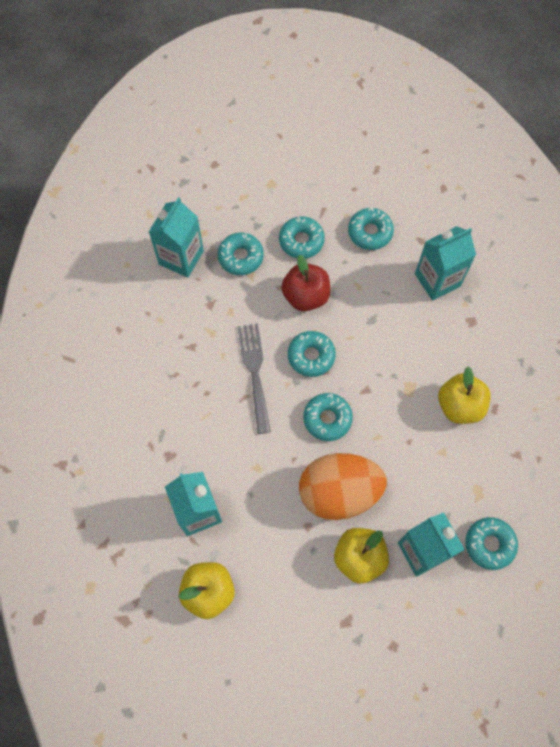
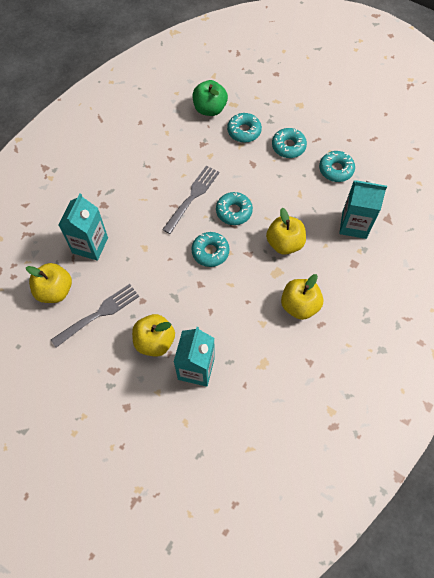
camera: 40 degrees right, 5 degrees down
(181, 257) = (209, 109): turquoise carton -> green apple
(277, 578) = (98, 314): none -> grey fork
(305, 296) = (262, 177): red apple -> none
(339, 492) = (178, 296): orange egg -> none
(390, 351) = (284, 243): none -> yellow apple
(489, 544) = (241, 399): turquoise donut -> none

